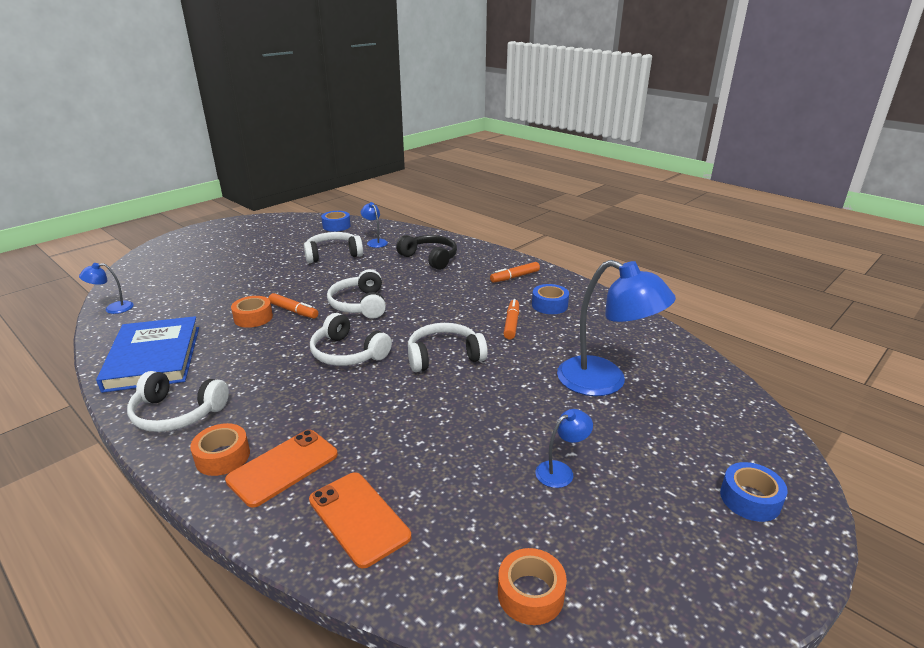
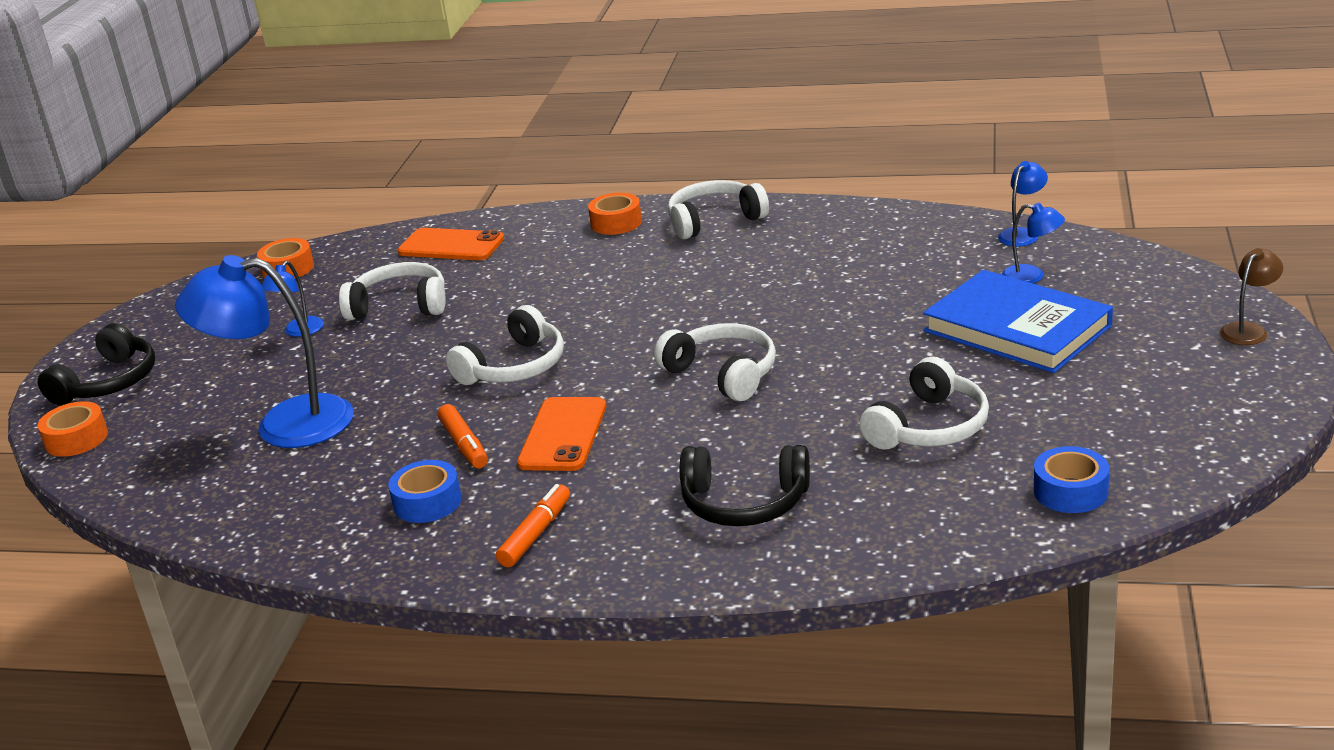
camera: 150 degrees right, 0 degrees up
(153, 358) = (841, 231): blue book -> blue book (1017, 328)
(181, 239) = (1248, 330): none -> brown lamp
(253, 318) = (829, 300): orange tape -> orange tape (76, 439)
(283, 467) = (554, 239): orange phone -> orange phone (563, 435)
(293, 311) = (796, 328): orange marker -> none
(347, 353) = (637, 321): white headphones -> white headphones (400, 306)
(375, 242) = (911, 490): blue lamp -> blue lamp (1032, 276)
(750, 499) = (108, 382): blue tape -> black headphones

